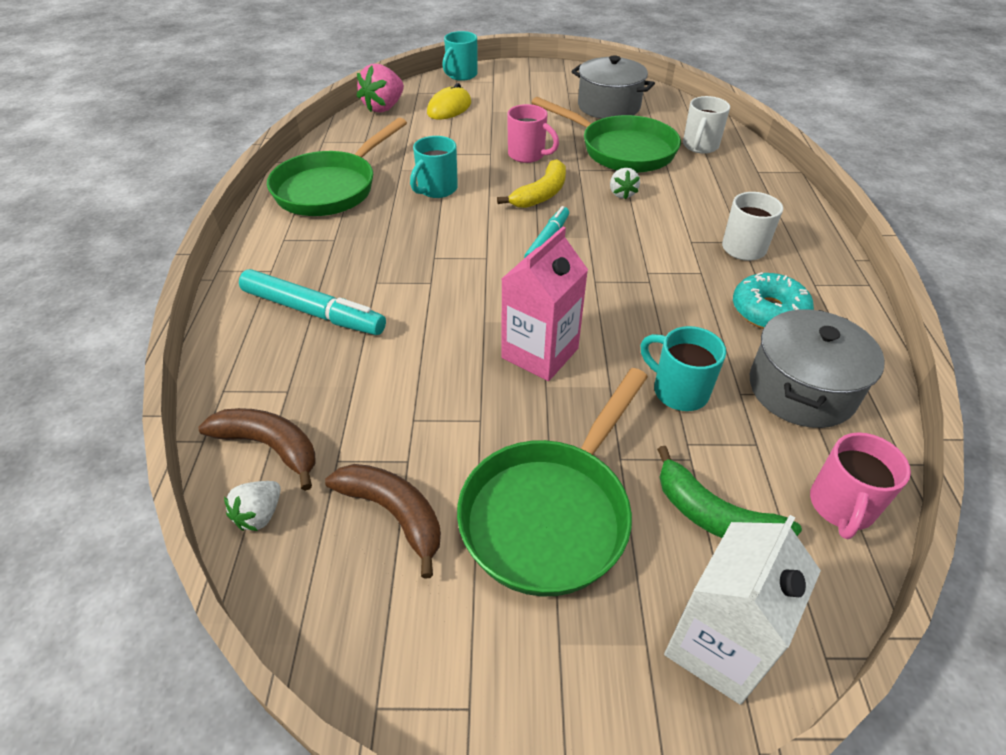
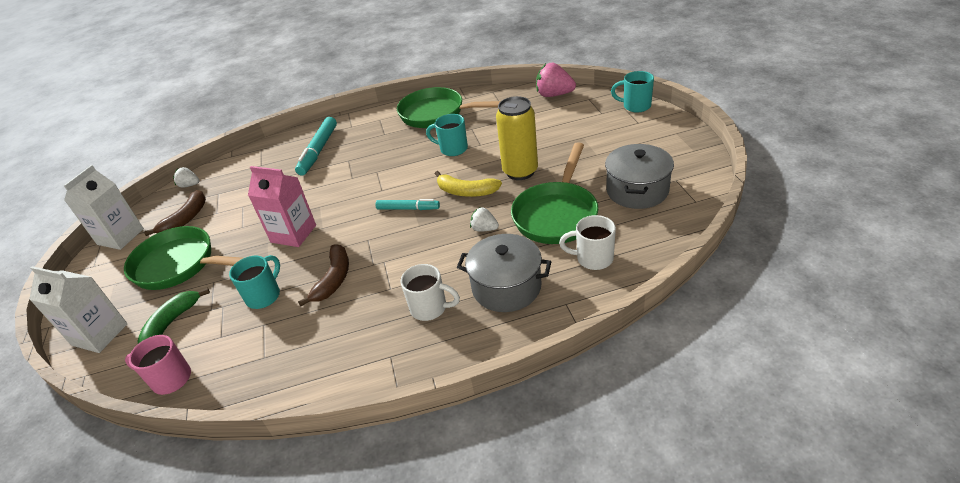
camera: 80 degrees right, 5 degrees down
(270, 447) = (226, 173): brown banana -> brown banana (333, 279)
(379, 654) = (120, 236): none -> white carton
(449, 108) = (573, 118): yellow mouse -> none
(528, 155) = (520, 171): pink mug -> yellow can
(622, 194) = (484, 229): white strawberry -> white strawberry turned 45 degrees clockwise
(768, 311) = (349, 330): turquoise donut -> none
(801, 389) = (267, 355): grey pot -> grey pot (506, 287)

